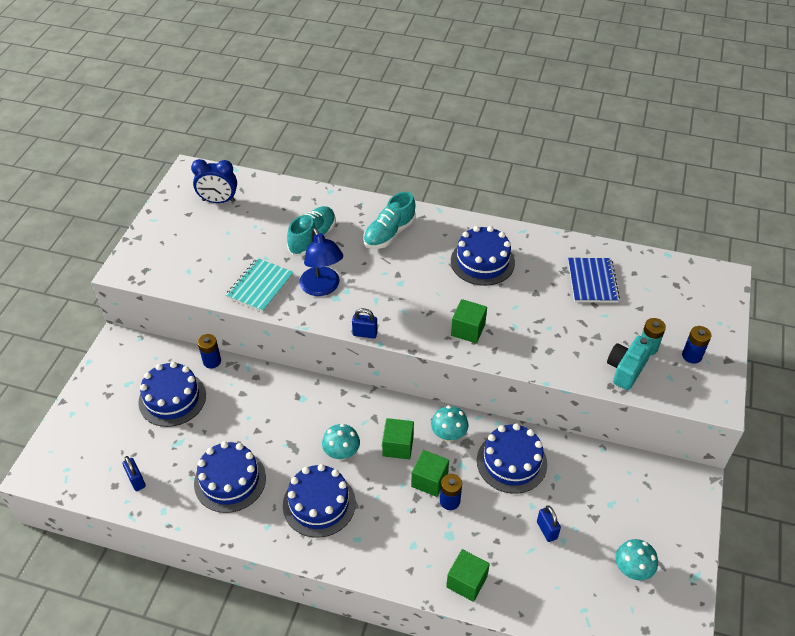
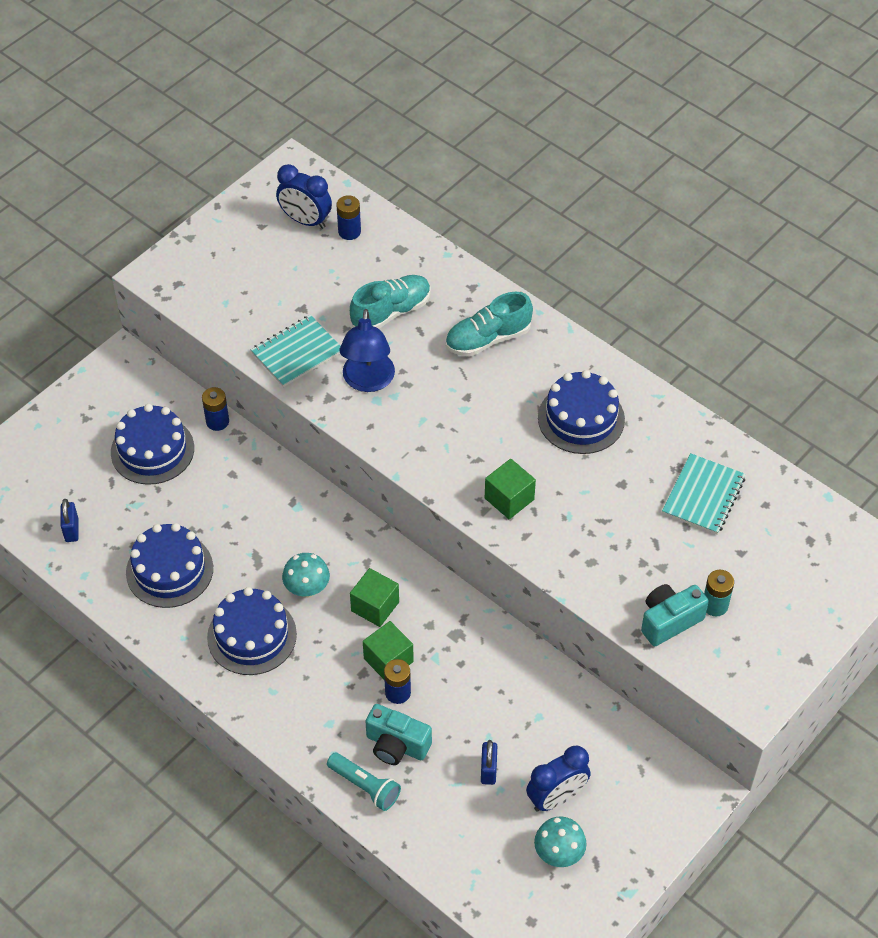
camera: 25 degrees right, 5 degrees up
(365, 334) = (385, 457): blue padlock -> none
(448, 435) = (441, 617): turquoise mushroom -> none
(466, 582) = (365, 786): green cube -> turquoise flashlight
(471, 540) = (396, 745): none -> turquoise camera
(511, 462) = (496, 678): blue cake -> none
(592, 281) = (703, 496): blue notebook -> turquoise notebook
(605, 529) = (556, 798): none -> blue clock
(691, 356) = (763, 636): blue battery -> blue battery (349, 232)

